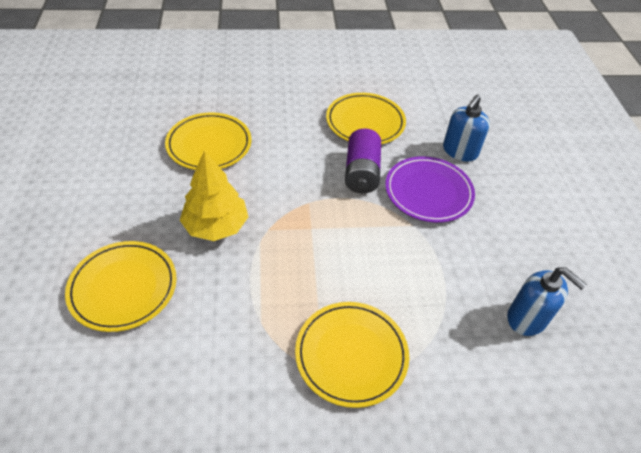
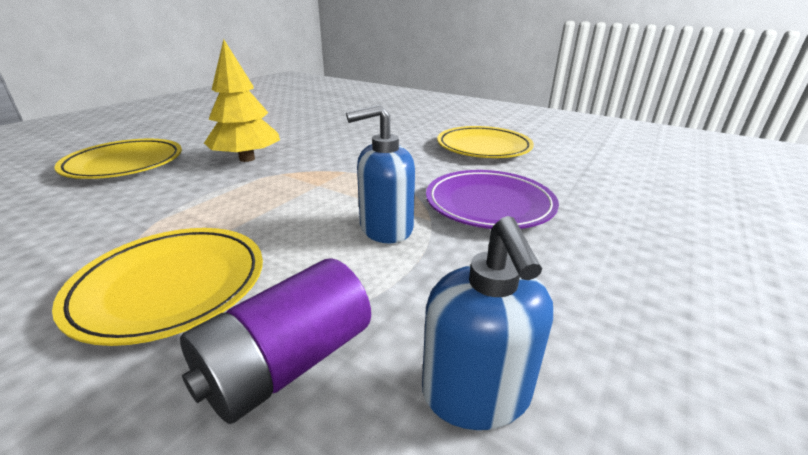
camera: 40 degrees right, 20 degrees down
(209, 145) = (324, 126): yellow plate -> none
(361, 172) = (429, 171): purple battery -> purple battery (287, 363)
(460, 151) = (578, 190): blue soap dispenser -> blue soap dispenser (385, 228)

